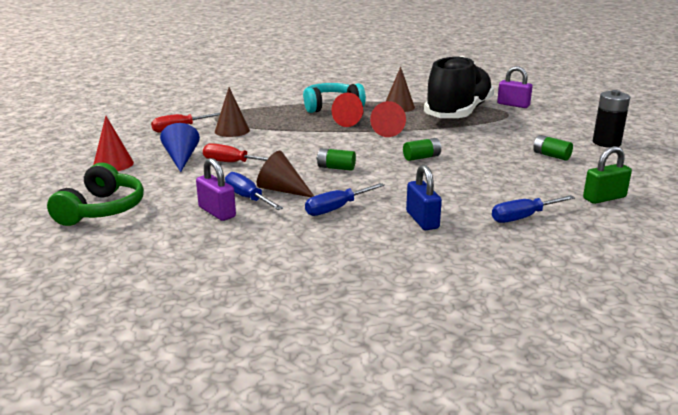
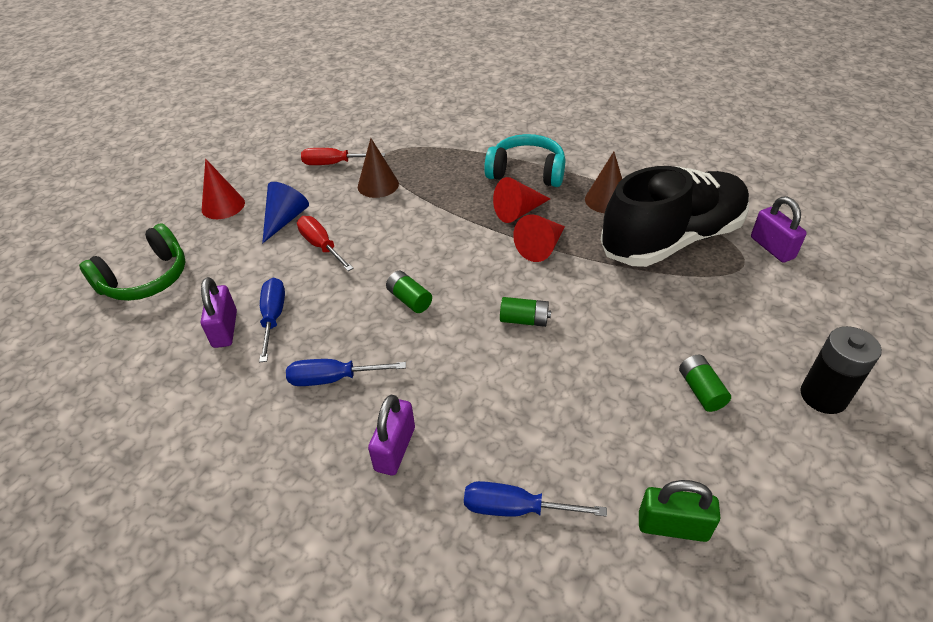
camera: 35 degrees right, 20 degrees up
(282, 190) = (317, 318): brown cone -> none
(422, 220) = (395, 449): blue padlock -> purple padlock

